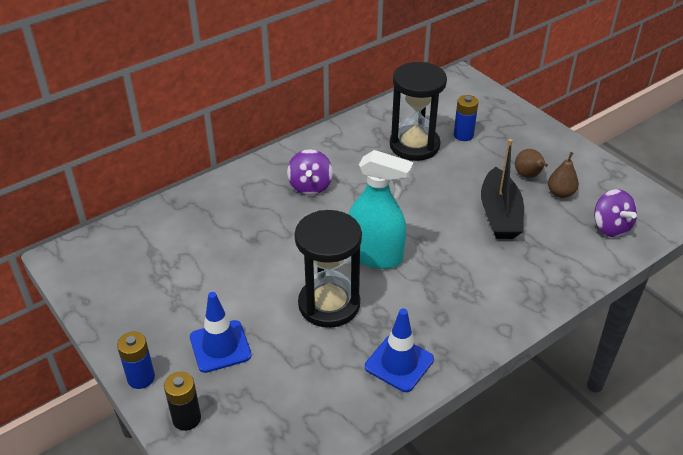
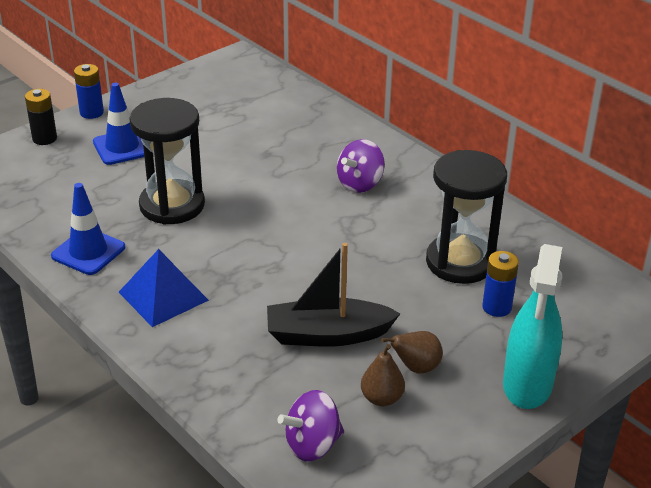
camera: 85 degrees right, 5 degrees down
(310, 186) = (360, 184): purple spinning top -> purple spinning top turned 45 degrees counterclockwise
(375, 256) = (245, 234): turquoise spray bottle -> turquoise spray bottle (527, 385)
(461, 307) = (163, 296): none -> blue pyramid

